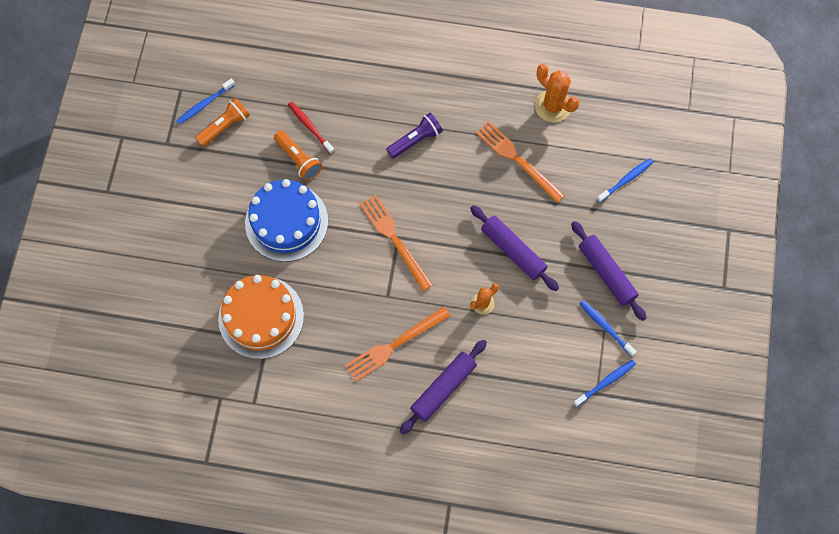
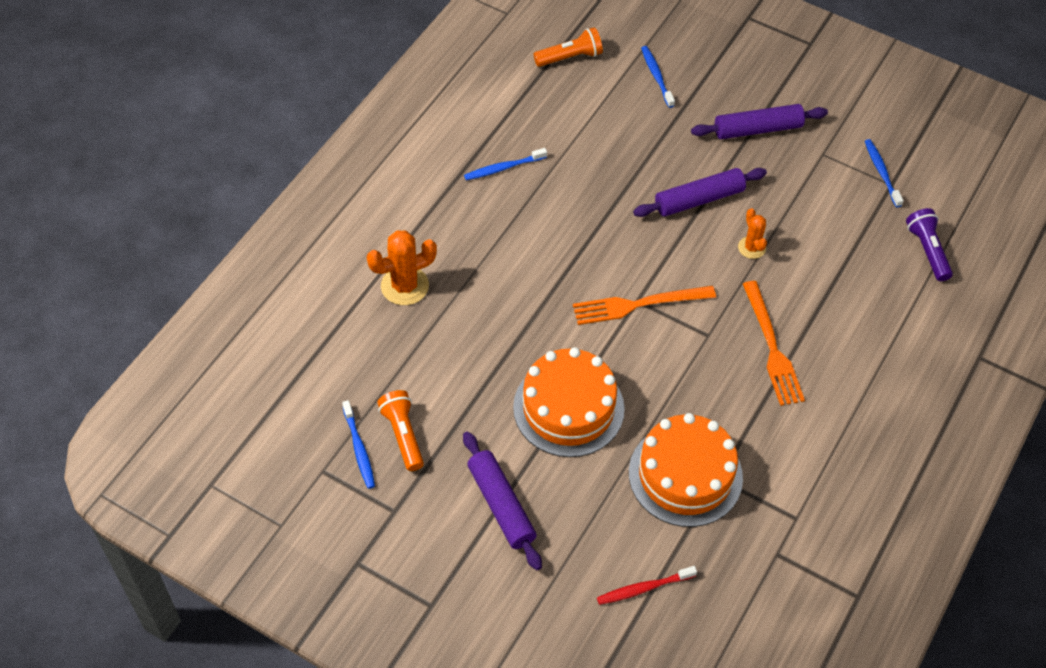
camera: 70 degrees left, 15 degrees down
(286, 222) = (568, 408): blue cake -> orange cake
(298, 159) = (489, 369): orange flashlight -> orange flashlight (570, 57)
(310, 127) = (450, 343): red toothbrush -> red toothbrush (644, 588)
(415, 140) = (520, 243): purple flashlight -> purple flashlight (927, 250)
(443, 388) = (841, 318): purple rolling pin -> purple rolling pin (501, 505)
(517, 160) = (590, 158): orange fork -> none
(553, 106) = (539, 106): orange cactus -> orange cactus (405, 286)
(605, 327) = (819, 151): blue toothbrush -> blue toothbrush (503, 168)

